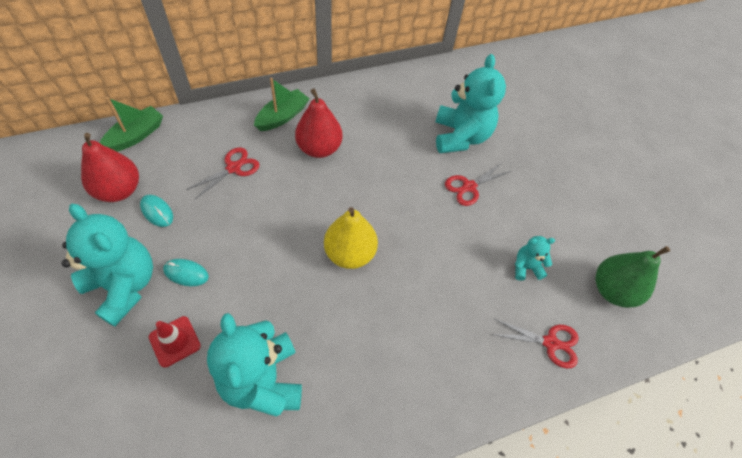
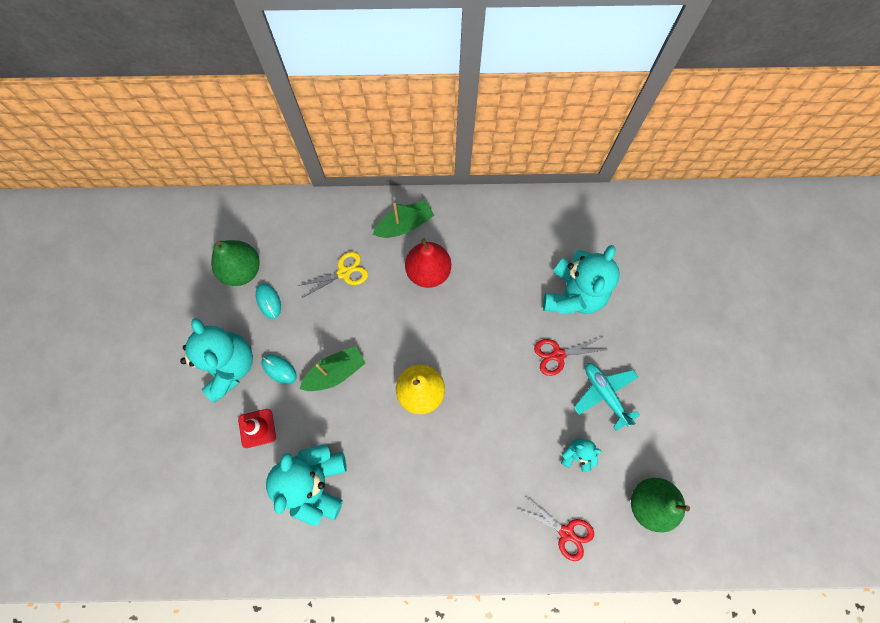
camera: 25 degrees right, 15 degrees up
(119, 190) = (242, 270): red pear -> green pear
(136, 136) = (267, 213): green boat -> green boat (335, 372)
(233, 168) = (344, 272): red scissors -> yellow scissors
(526, 208) = (605, 394): none -> turquoise plane

